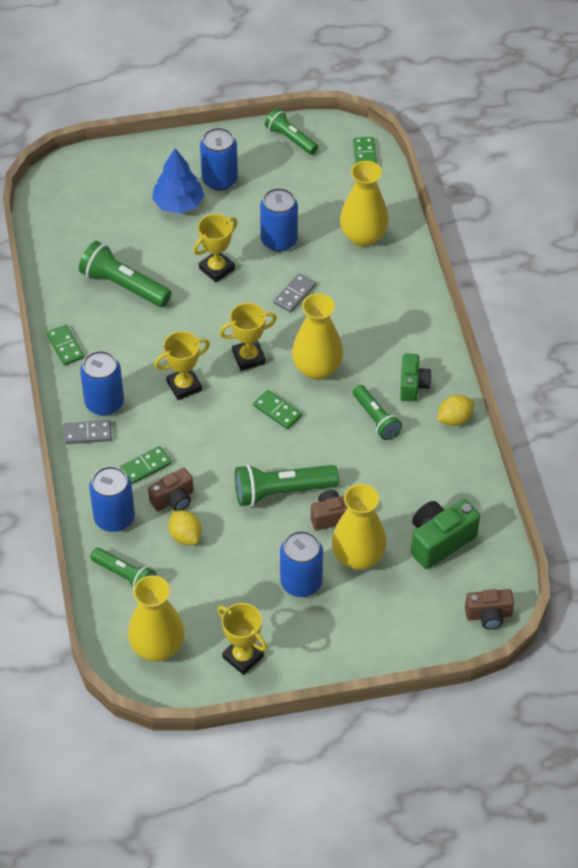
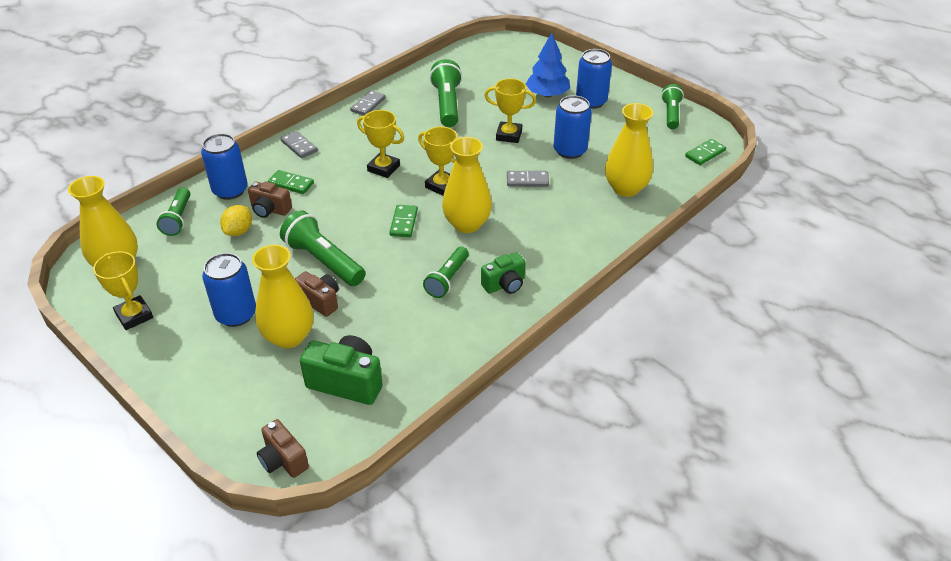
camera: 55 degrees right, 10 degrees down
(65, 346) = (368, 105): green domino -> grey domino
(104, 403) = (333, 141): blue can -> none
(243, 657) = (134, 316): yellow trophy -> yellow trophy turned 45 degrees counterclockwise
(454, 419) = (494, 327): yellow lemon -> none

